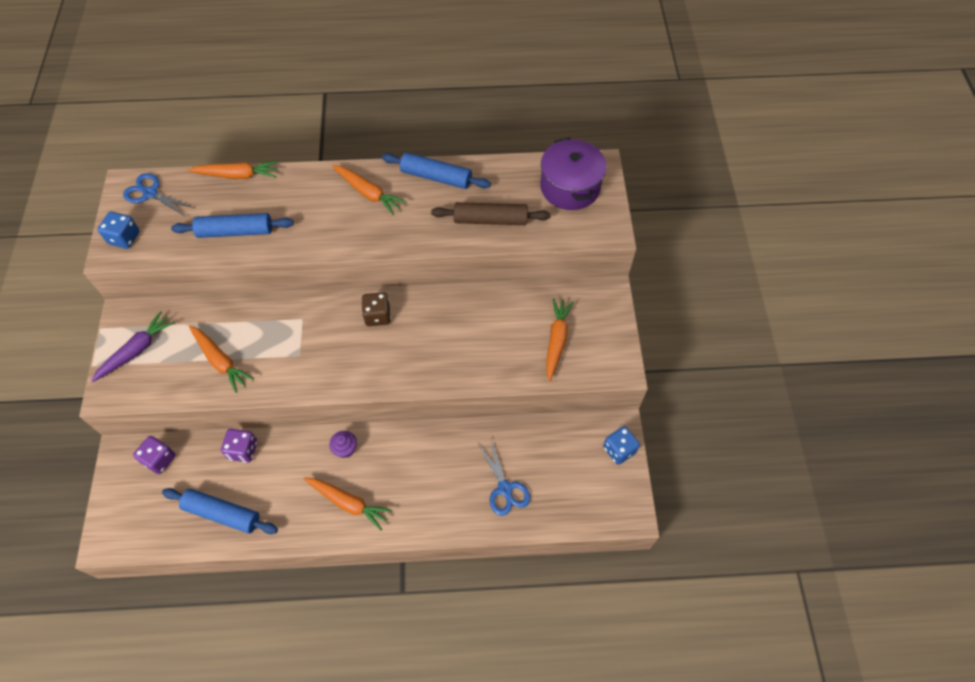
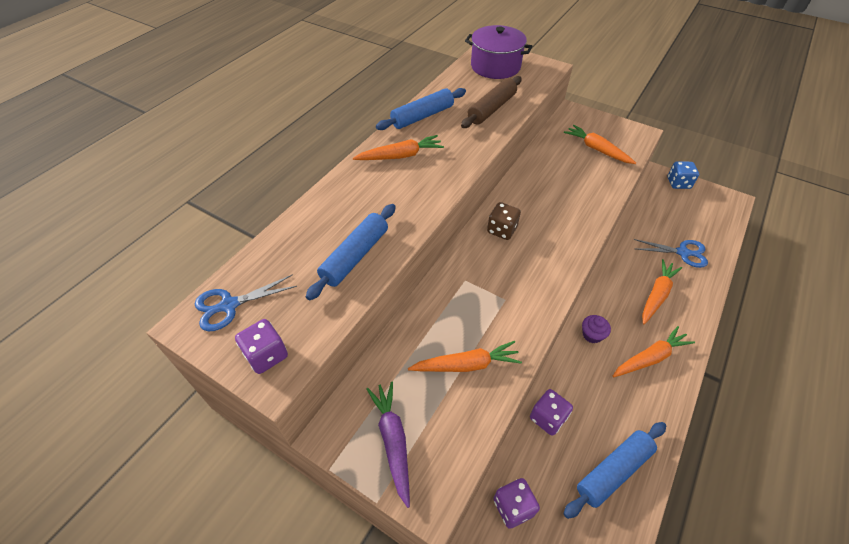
camera: 55 degrees left, 10 degrees down
(124, 238) = (266, 355): blue dice -> purple dice
(237, 175) = (286, 227): orange carrot -> orange carrot (657, 295)

